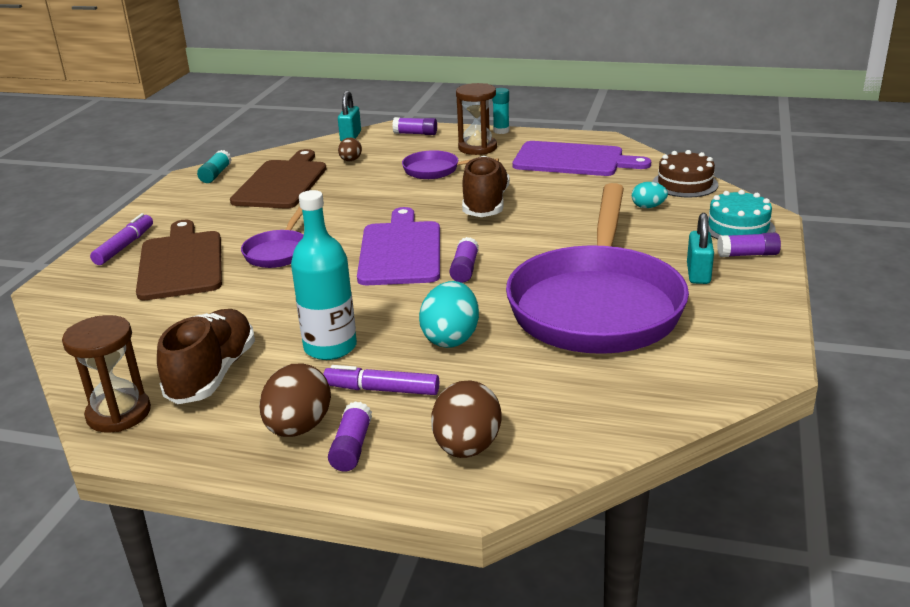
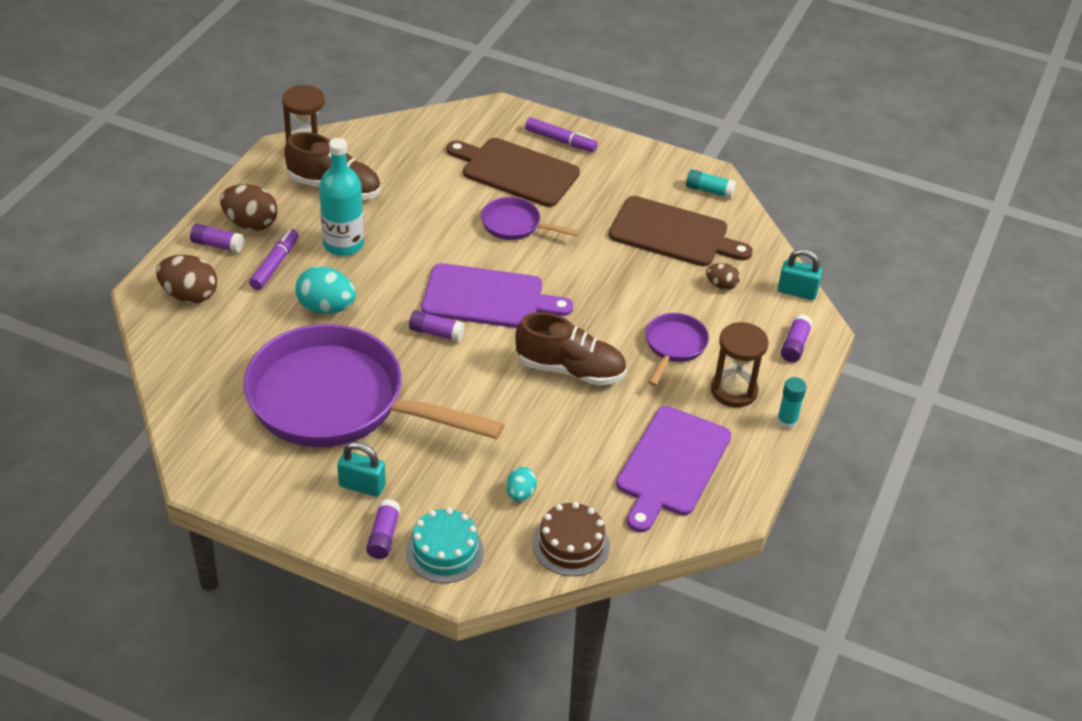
camera: 95 degrees right, 15 degrees up
(181, 263) = (516, 171): brown cutting board -> brown cutting board turned 150 degrees counterclockwise

